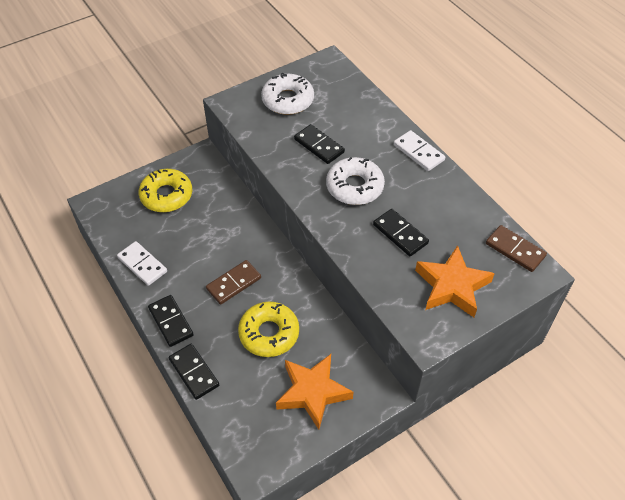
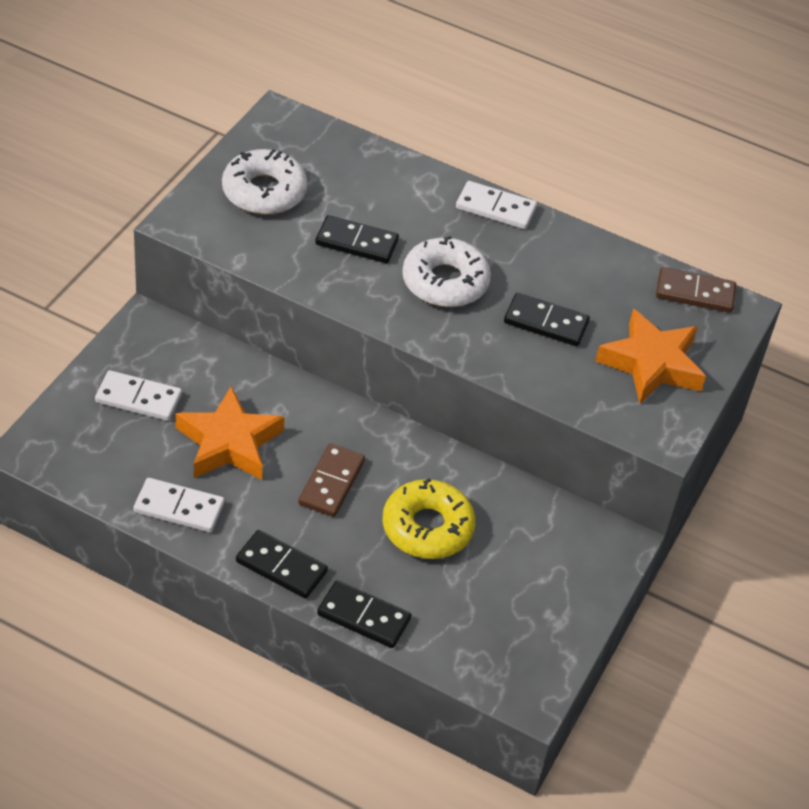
camera: 35 degrees left, 5 degrees down
(166, 195) = (138, 399): yellow donut -> white domino
(312, 392) = (535, 576): orange star -> orange star (229, 443)

